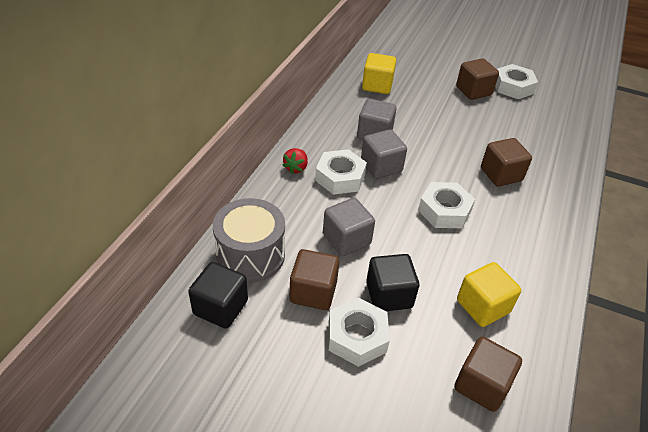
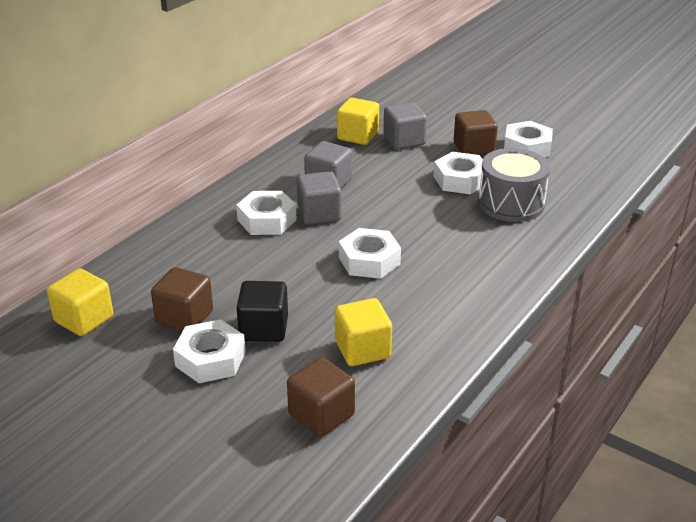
camera: 15 degrees right, 10 degrees down
(220, 307) = (84, 319): black cube -> yellow cube
(250, 255) = (135, 279): grey drum -> grey drum (511, 203)
(296, 168) = (222, 207): red strawberry -> none
(346, 239) = (244, 276): grey cube -> grey cube (404, 141)
(478, 122) = (460, 180): none -> white nut
(501, 174) = (457, 233): brown cube -> none

